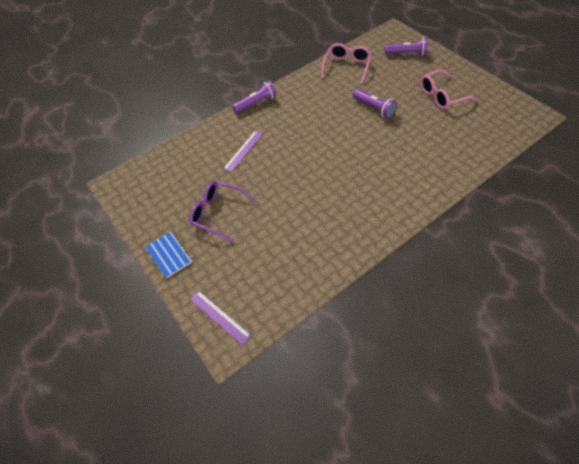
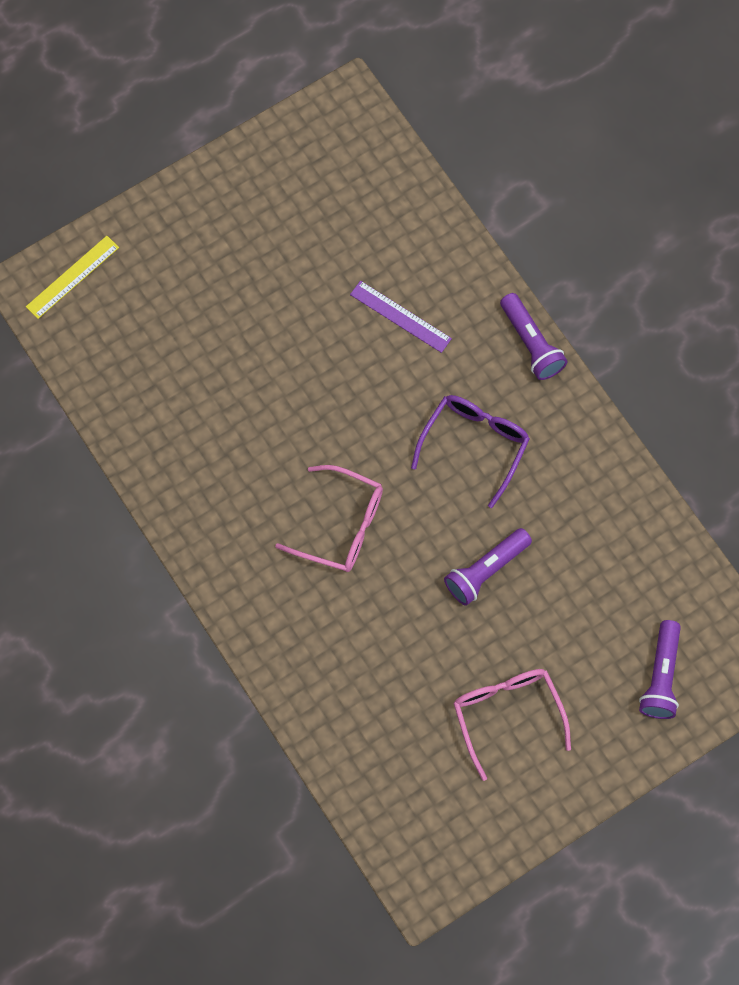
camera: 90 degrees right, 15 degrees up
(169, 255) = (188, 202): blue notebook -> none
(218, 213) = (260, 273): purple glasses -> purple glasses (474, 445)
(219, 317) = (72, 277): purple ruler -> yellow ruler
(346, 67) = (629, 537): pink glasses -> pink glasses (341, 525)

